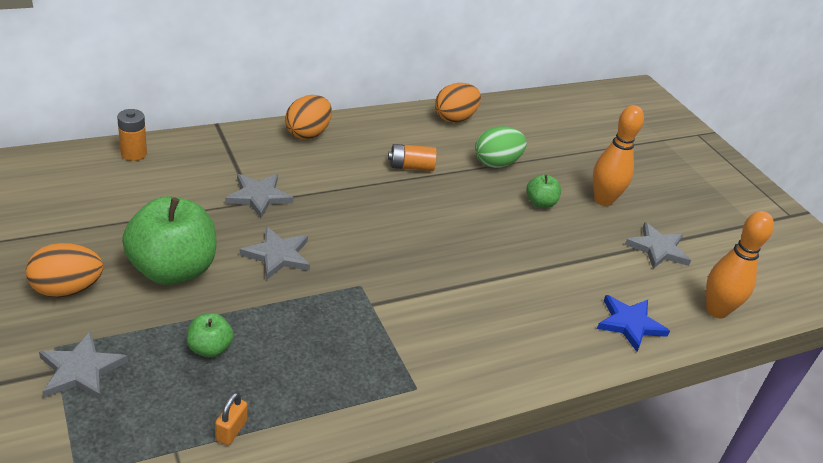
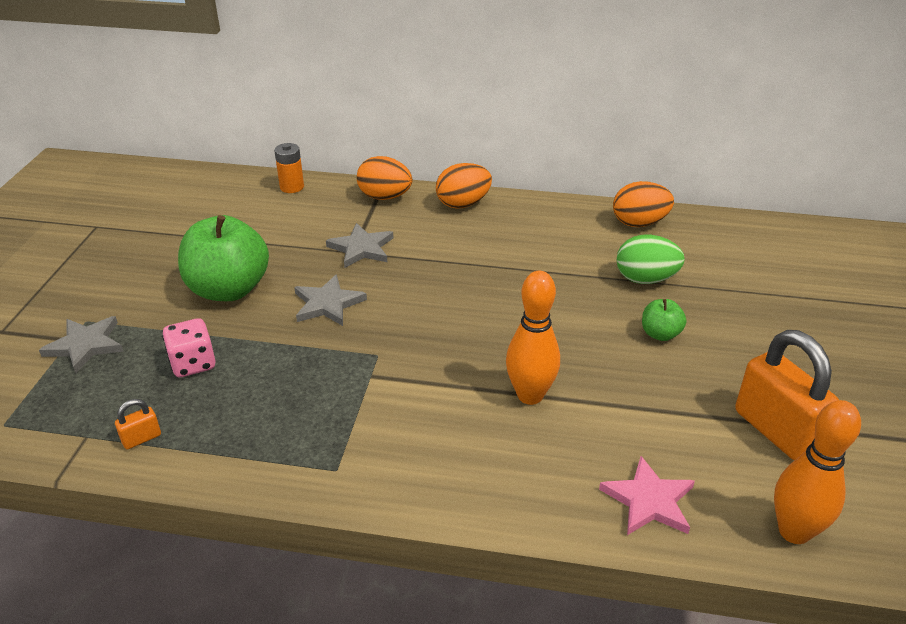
camera: 40 degrees right, 0 degrees up
(67, 289) = (137, 280): orange egg -> orange egg (385, 197)
(210, 348) = (193, 364): green apple -> pink dice
(411, 167) = (540, 259): orange battery -> none
(603, 200) = (750, 354): orange bowling pin -> orange bowling pin (530, 395)
(629, 324) = (649, 500): blue star -> pink star
(658, 249) = (776, 430): grey star -> orange padlock

